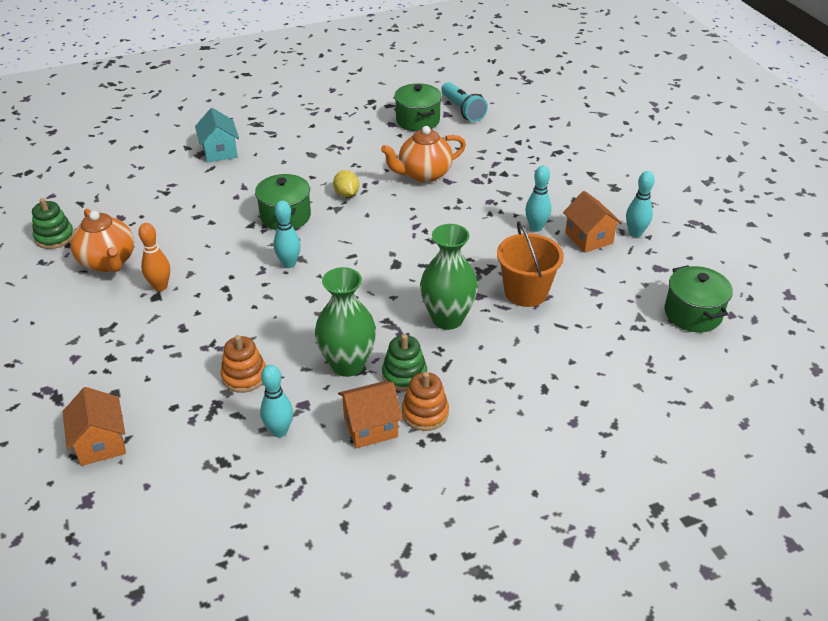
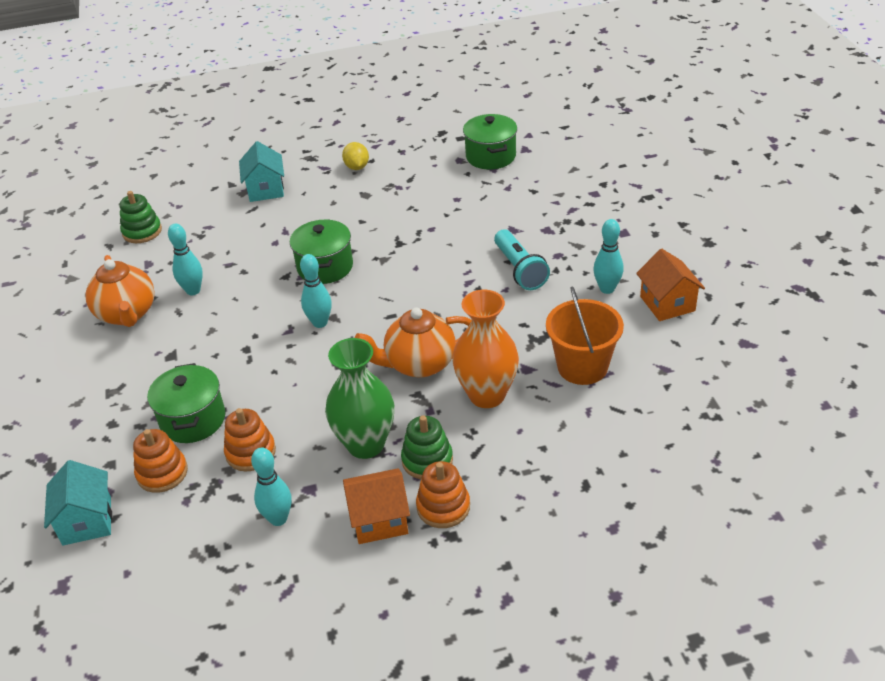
camera: 10 degrees right, 0 degrees up
(55, 237) = (76, 284): green stacking toy -> green stacking toy (142, 231)
(101, 443) = (87, 521): orange house -> turquoise house
(160, 286) = (177, 344): orange bowling pin -> none
(165, 398) = (162, 473): none -> orange stacking toy
(346, 194) = (396, 243): yellow lemon -> yellow lemon (357, 167)
(424, 174) = (487, 221): orange teapot -> orange teapot (419, 364)
(447, 319) = (487, 395): green vase -> orange vase
(462, 110) = (544, 144): turquoise flashlight -> turquoise flashlight (520, 270)
(635, 233) = (724, 299): turquoise bowling pin -> turquoise bowling pin (193, 291)
(692, 314) = (778, 401): green pot -> green pot (193, 420)

